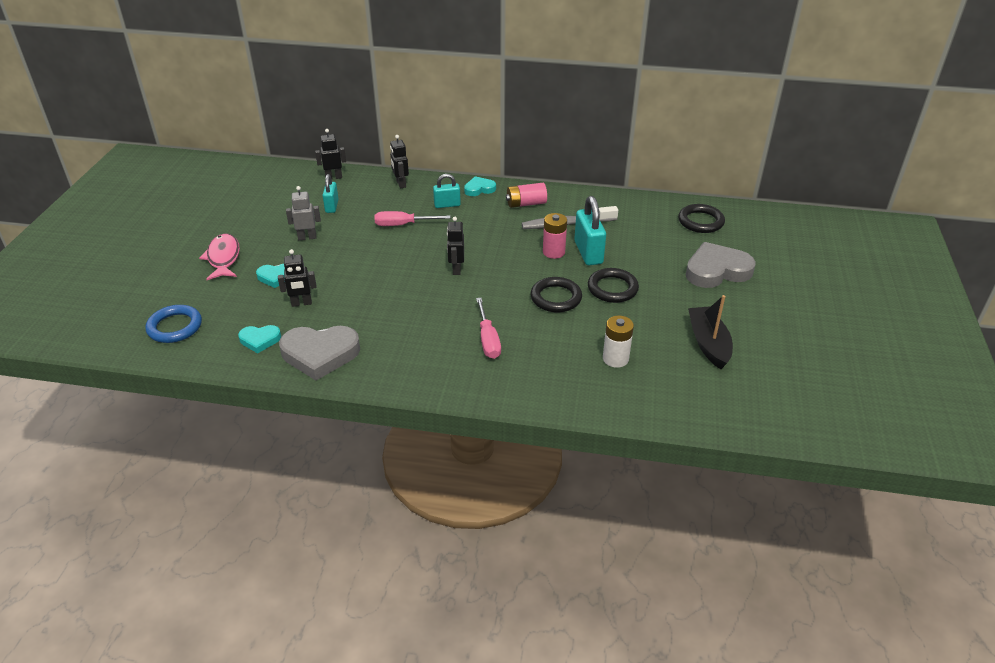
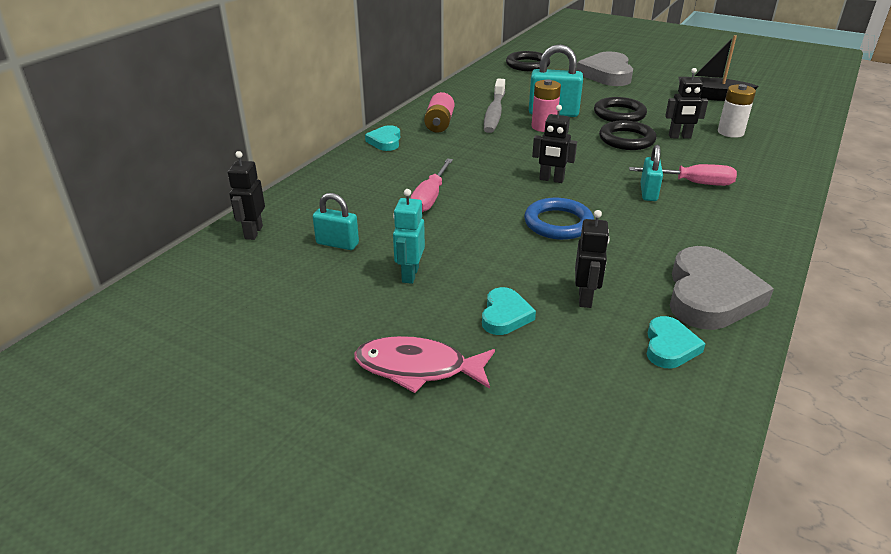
camera: 70 degrees left, 5 degrees down
(175, 327) = (614, 446): blue ring -> blue ring (558, 223)
(307, 237) = (410, 275): grey robot -> turquoise robot
(401, 184) = (325, 185): black robot -> black robot (679, 137)
(447, 205) = (405, 164): turquoise padlock -> turquoise padlock (648, 192)

